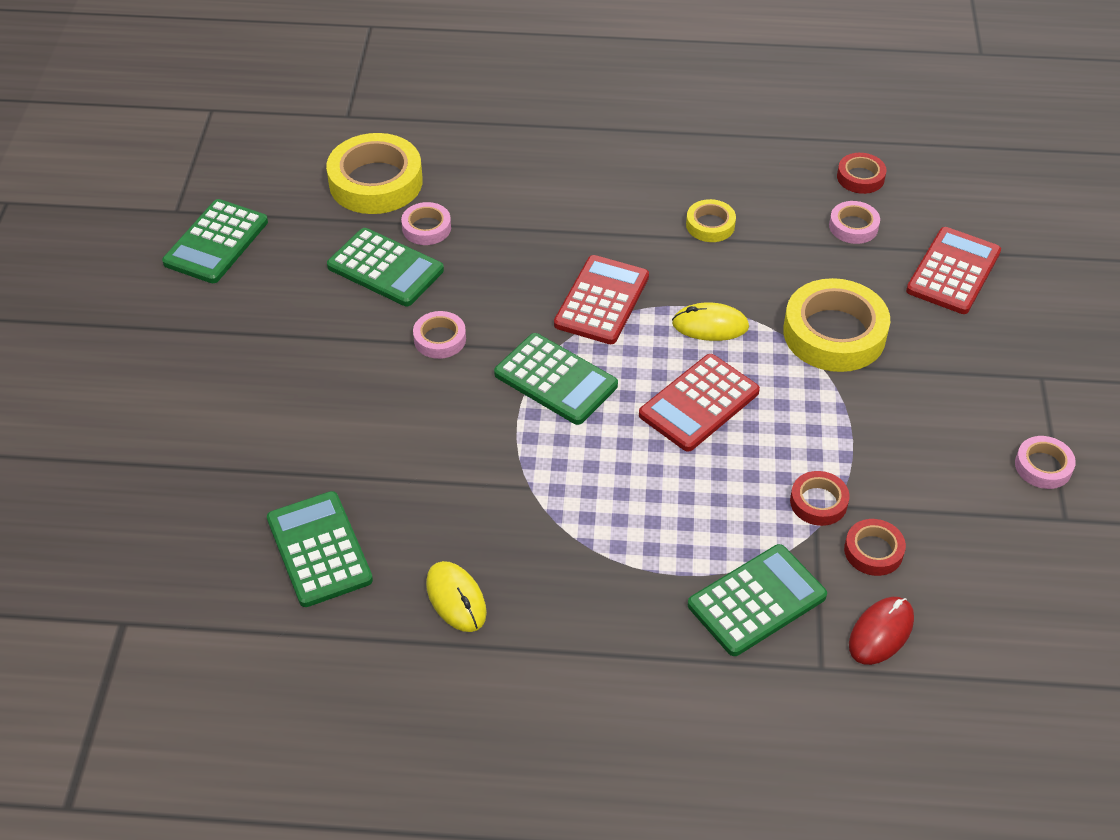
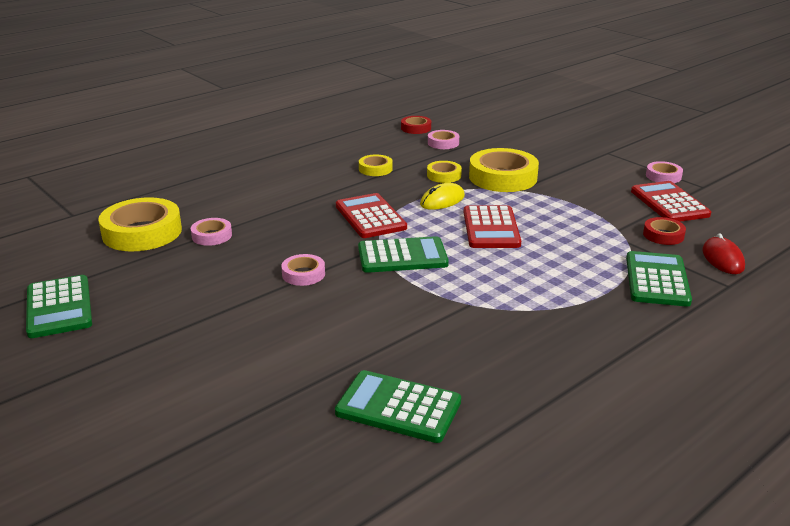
camera: 45 degrees left, 20 degrees down
(385, 268) = (213, 263): green calculator -> none
(456, 598) = (521, 374): yellow mouse -> none
(770, 285) = (444, 175): none -> yellow tape
(818, 502) = (609, 232): red tape -> none
(953, 271) = (511, 139): red calculator -> red calculator (669, 203)

